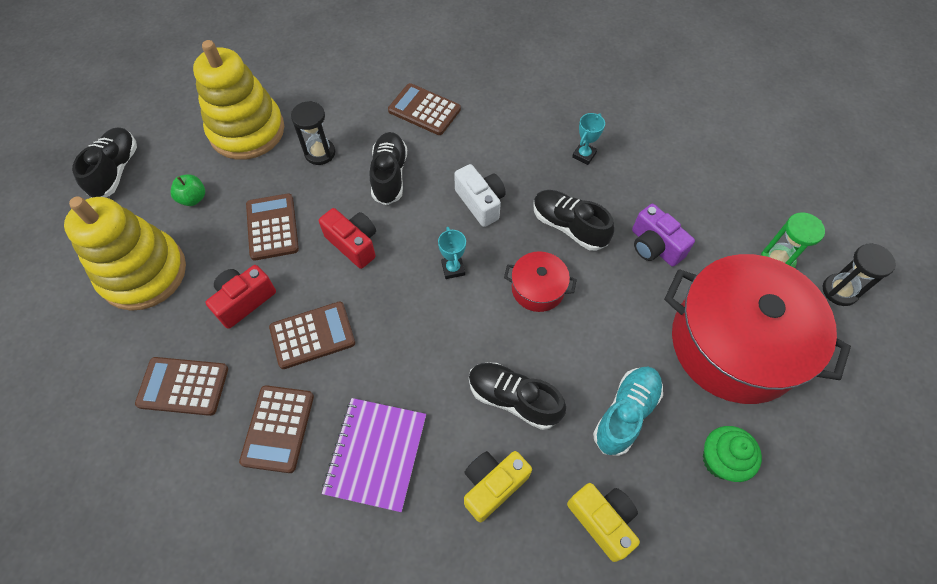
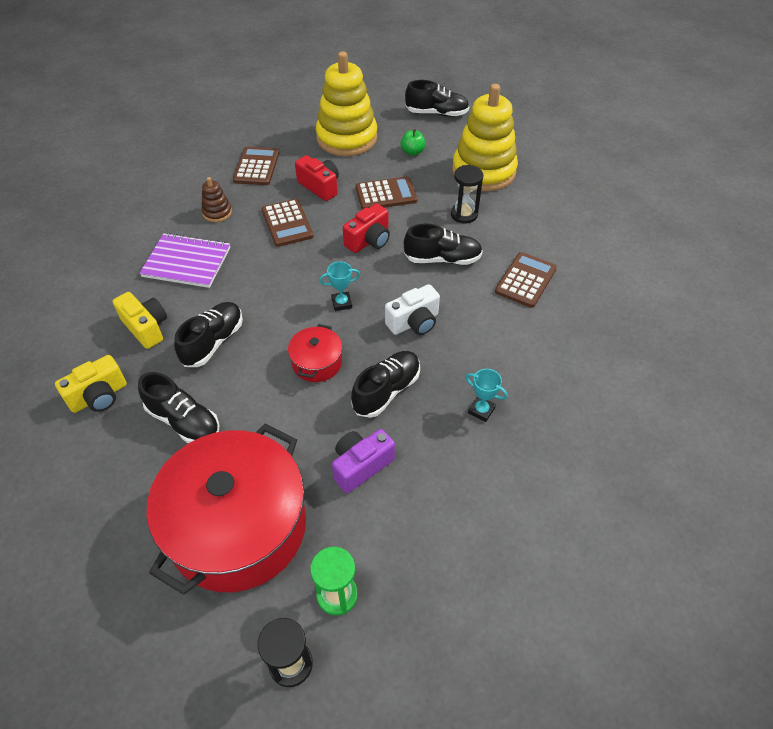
camera: 90 degrees right, 10 degrees down
(278, 428) = (217, 212): brown calculator -> brown stacking toy
(625, 414) = (184, 421): turquoise shoe -> black shoe
(720, 460) = (123, 493): green cupcake -> none

